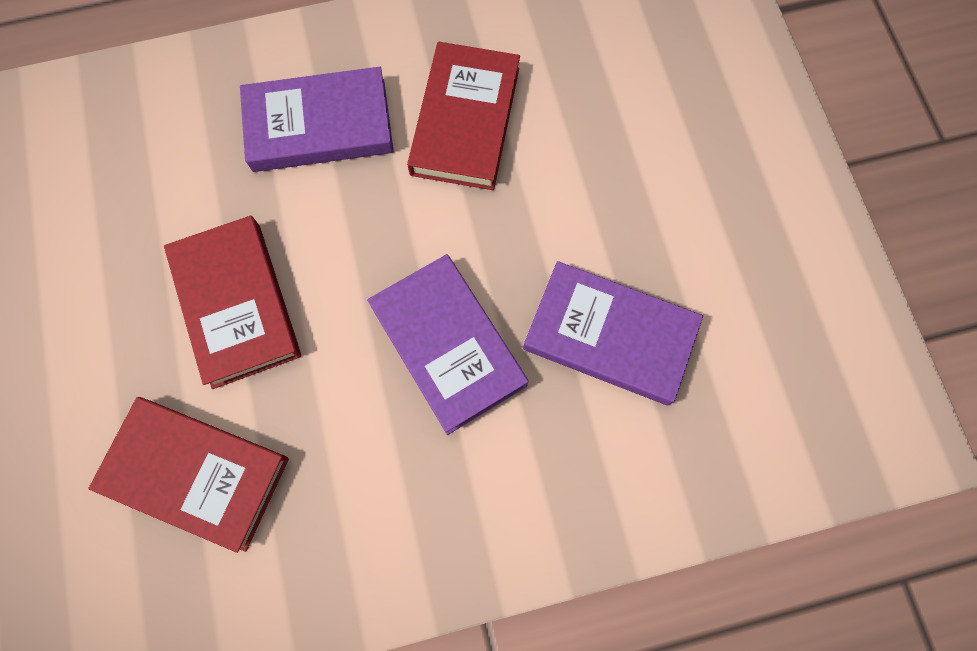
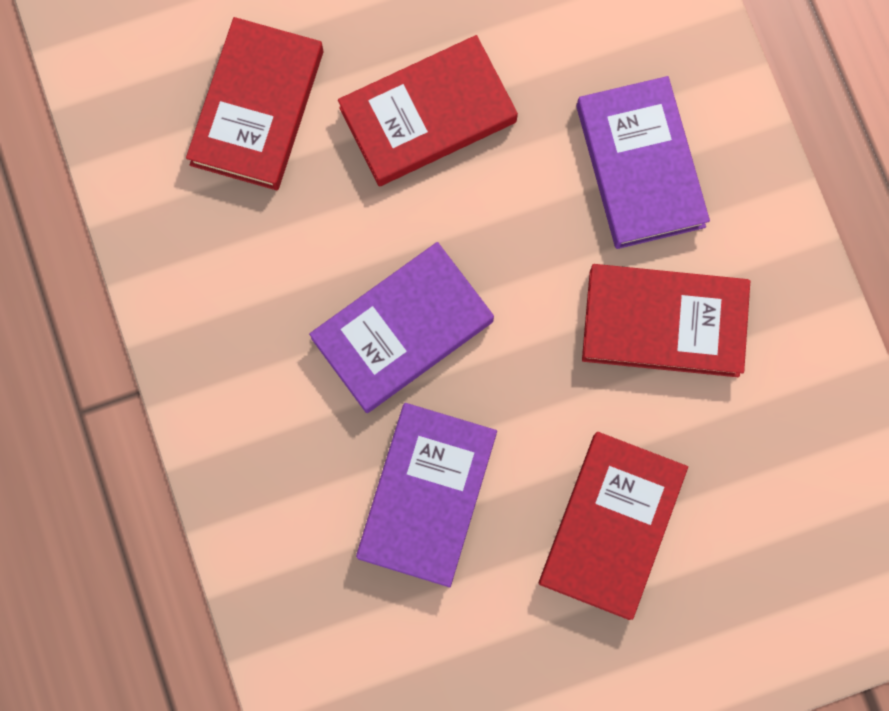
camera: 85 degrees right, 5 degrees up
(643, 180) = (611, 526): none -> red book

